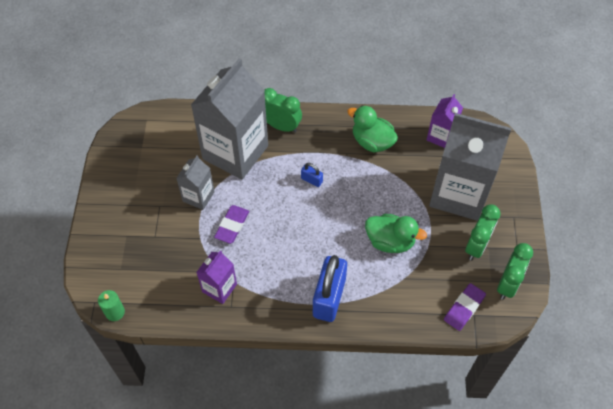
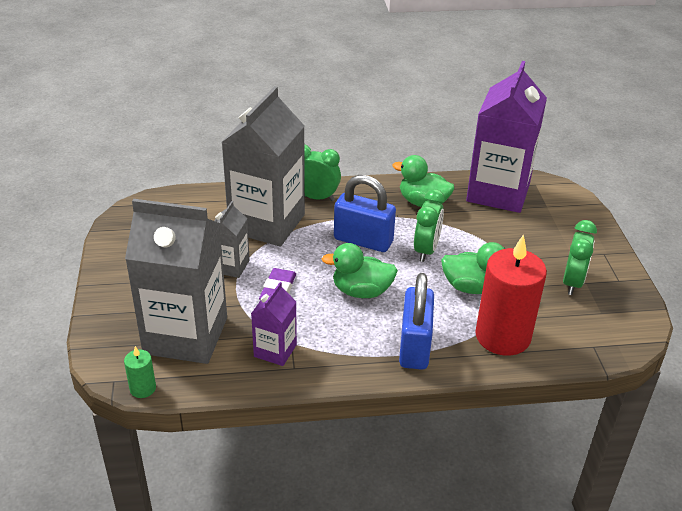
camera: 10 degrees left, 20 degrees down
(299, 235) = (361, 291): none -> green duck
(311, 180) = (363, 240): blue padlock -> blue padlock, size x2.26
(402, 296) = (502, 336): none -> red candle
(441, 136) = (498, 192): purple carton -> purple carton, size x2.10
(459, 193) = (535, 238): grey carton -> grey carton (186, 335)
(464, 308) = (579, 341): purple eraser -> none
(507, 284) = (621, 314): green clock -> green clock (426, 250)

